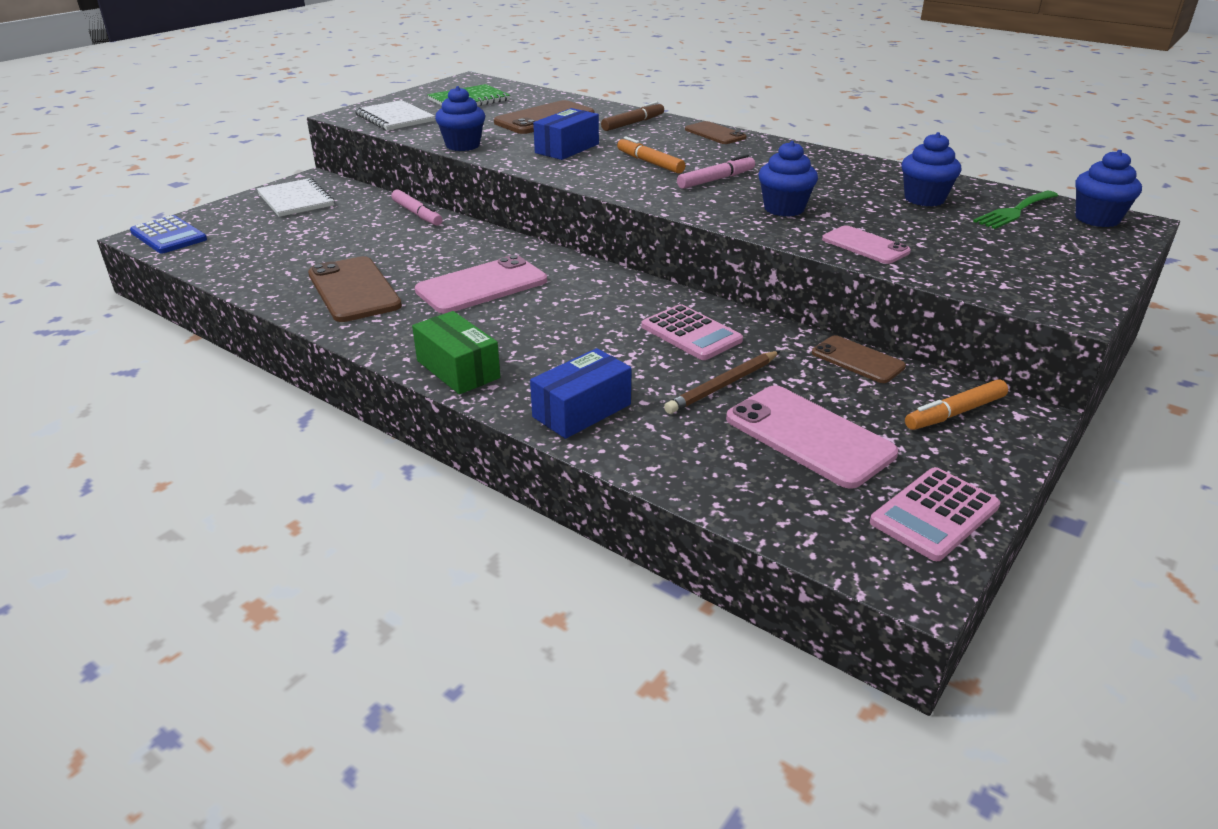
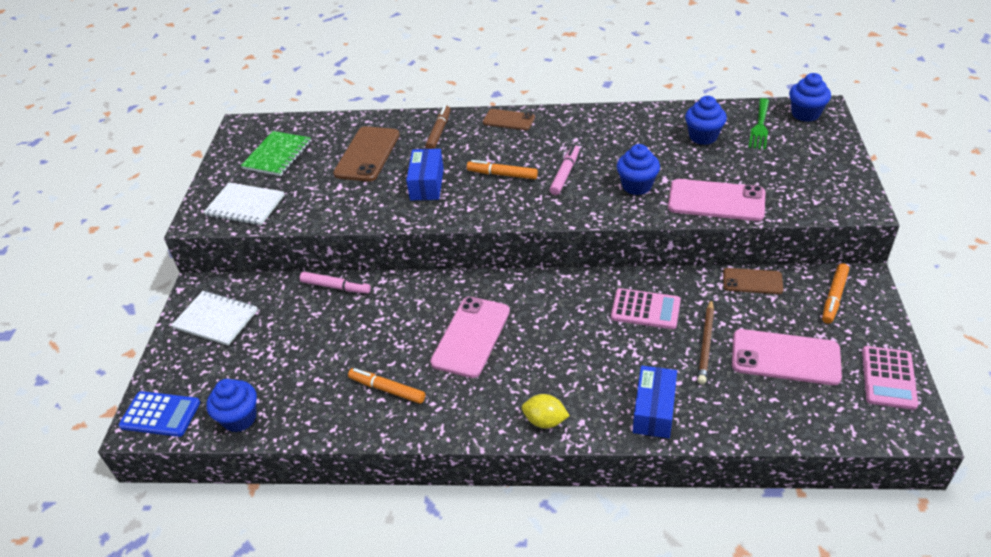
camera: 30 degrees left, 10 degrees up
(354, 290) = (387, 389): brown phone -> orange marker
(458, 369) = (545, 421): green box -> yellow lemon
(463, 145) = (345, 216): blue cupcake -> blue cupcake (240, 418)
(865, 245) = (716, 201): pink phone -> pink phone, size x1.65

